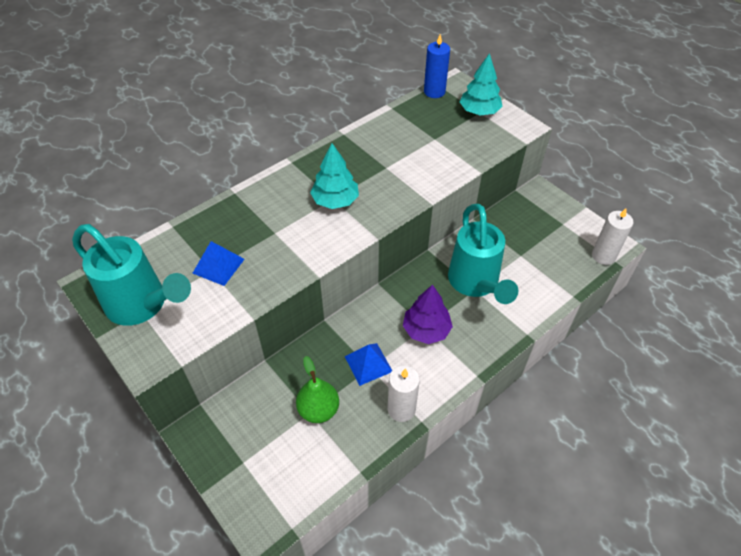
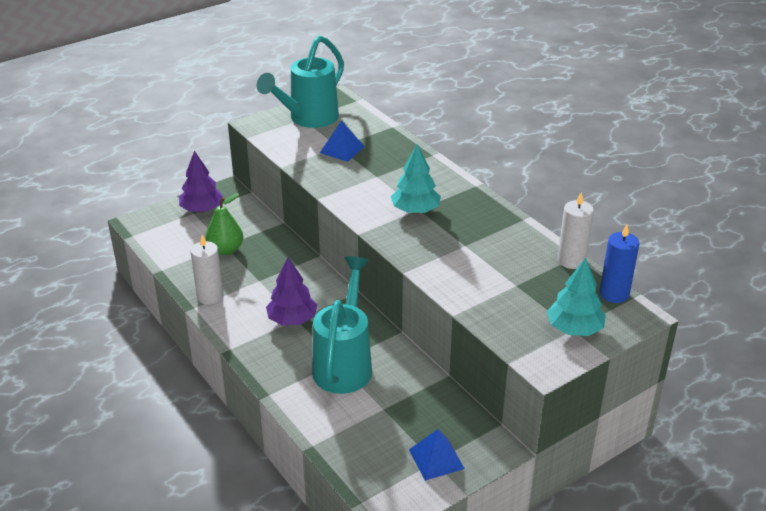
camera: 95 degrees right, 15 degrees down
(236, 453) = (202, 210): none -> purple tree
(368, 364) = (263, 279): blue pyramid -> blue pyramid (436, 459)
(476, 284) = (344, 363): turquoise watering can -> turquoise watering can turned 105 degrees clockwise
(603, 256) = (372, 491): white candle -> white candle (571, 260)

